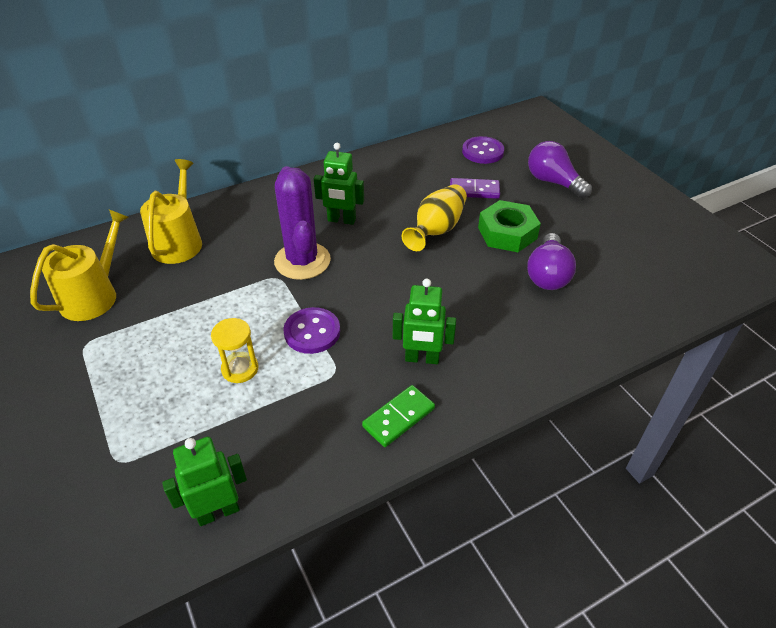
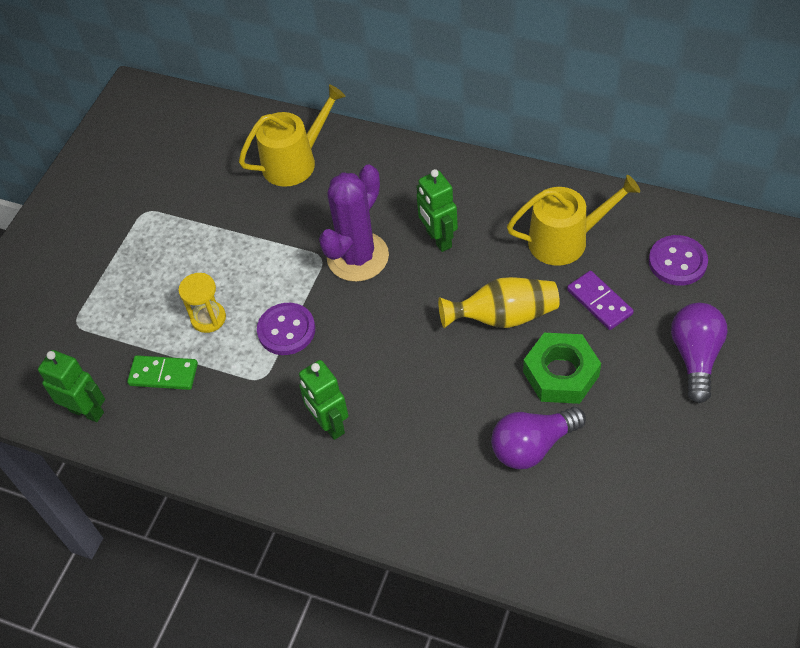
camera: 55 degrees right, 10 degrees up
(94, 295) = (191, 170): yellow watering can -> yellow watering can (565, 240)
(398, 417) = (255, 453): green domino -> green domino (163, 374)

